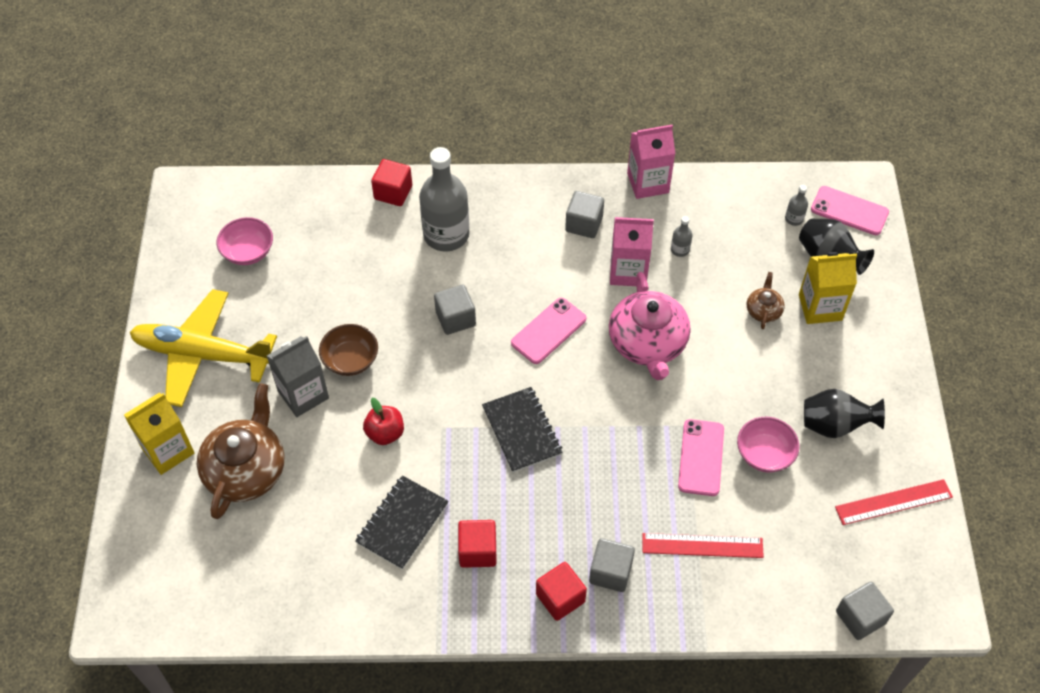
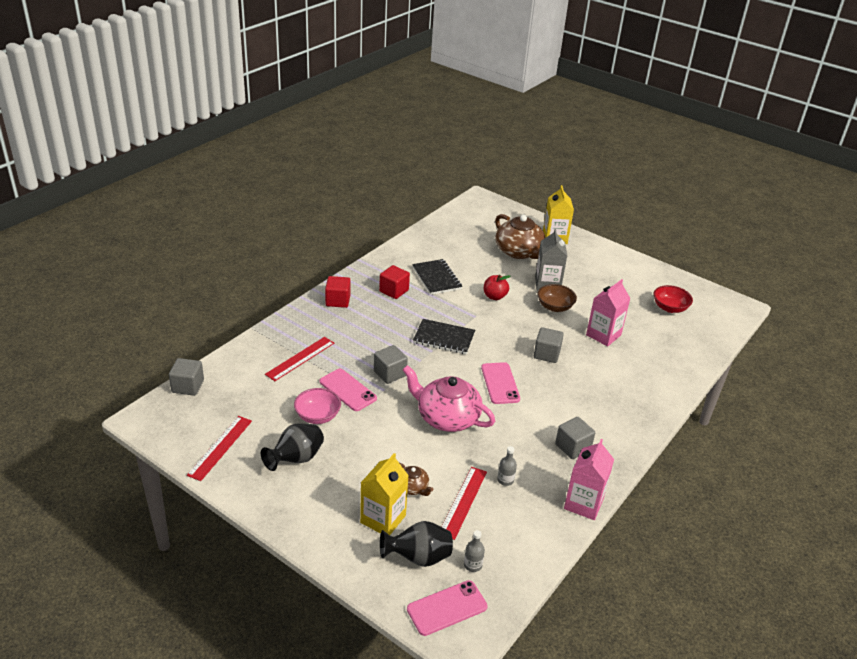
camera: 125 degrees right, 20 degrees down
(203, 355) = (605, 267): yellow plane -> none
(248, 252) = (669, 308): pink bowl -> red bowl
(393, 192) = (675, 380): red cube -> none
(446, 235) = (618, 383): grey bottle -> none
(610, 572) = (329, 322): grey cube -> grey cube (390, 373)
(628, 271) = (511, 443): pink carton -> pink carton (603, 335)
(738, 264) = (463, 502): none -> red ruler

